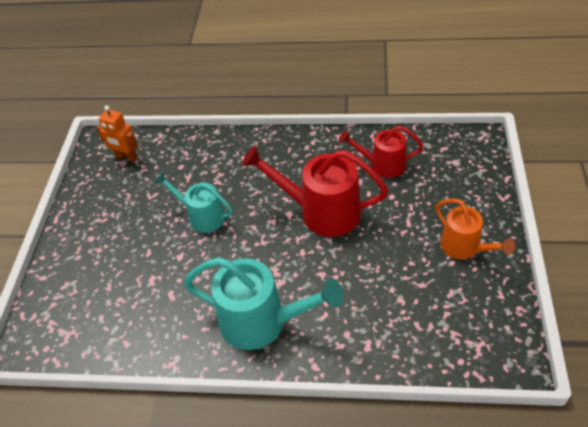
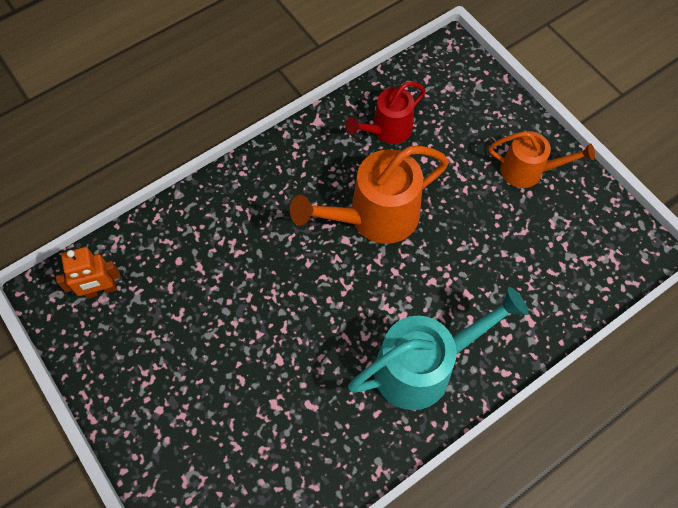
camera: 45 degrees left, 15 degrees up
(202, 216) = (259, 301): turquoise watering can -> none
(321, 212) = (374, 217): red watering can -> orange watering can

